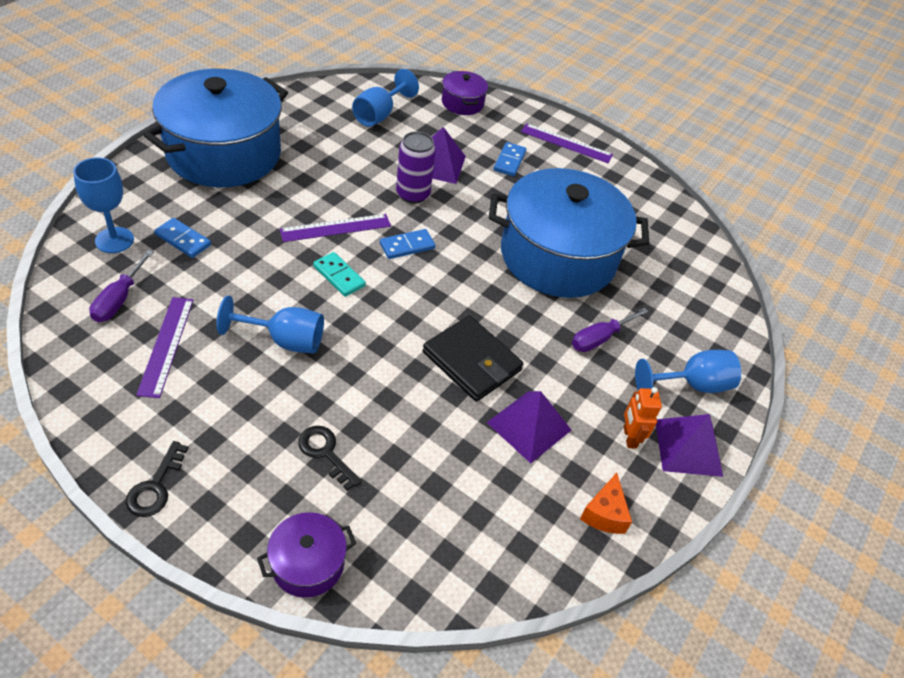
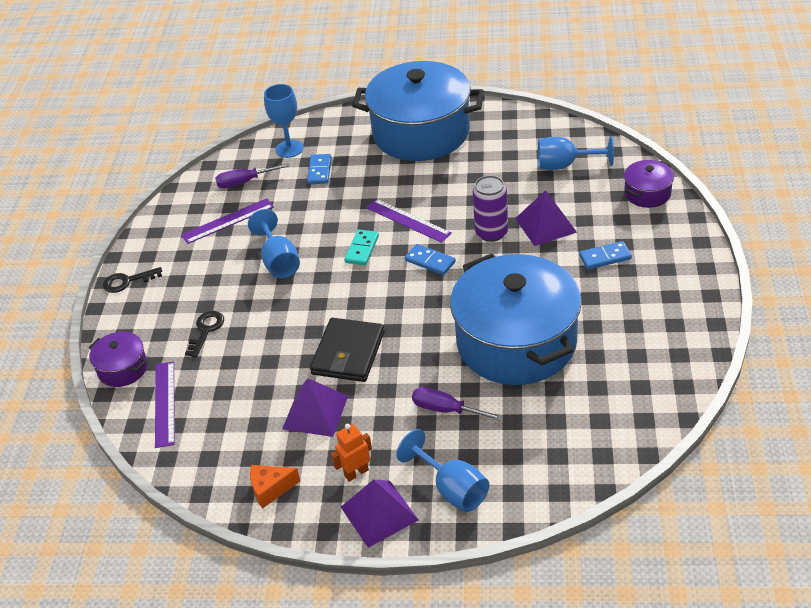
camera: 70 degrees right, 5 degrees down
(566, 143) = (680, 275): purple ruler -> purple ruler (164, 403)

